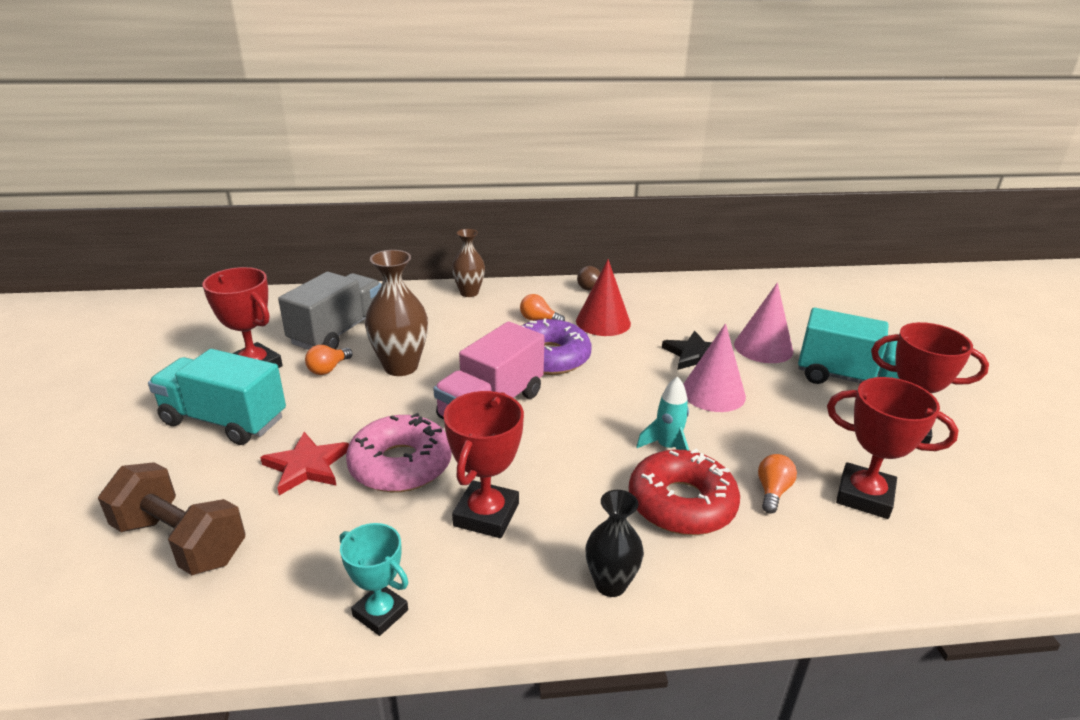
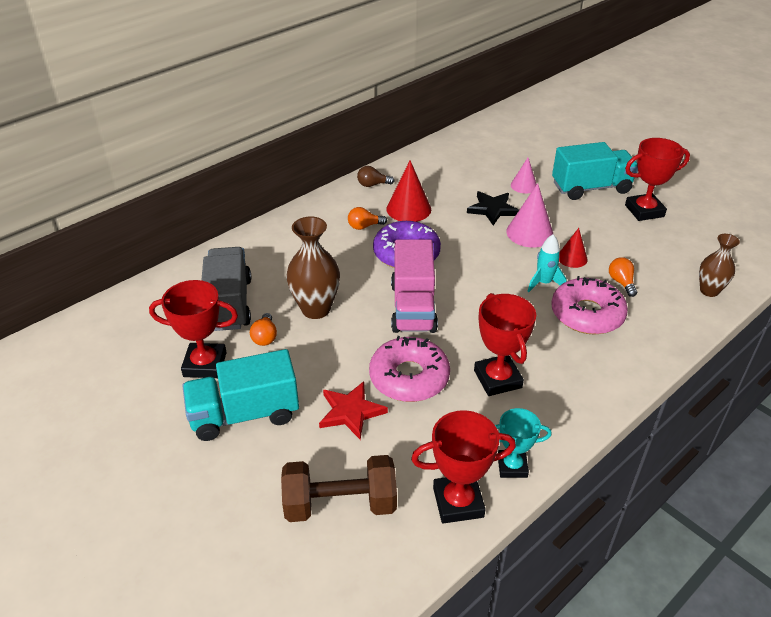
camera: 35 degrees left, 10 degrees up
(469, 293) = (285, 225): brown vase -> brown vase (709, 291)
(610, 584) = (602, 379): black vase -> none
(681, 503) = (587, 314): red donut -> pink donut
(736, 438) = (572, 258): none -> red cone
(763, 347) = (523, 186): pink cone -> pink cone, size x0.62
(864, 496) = (663, 262): red trophy -> red trophy (458, 502)

